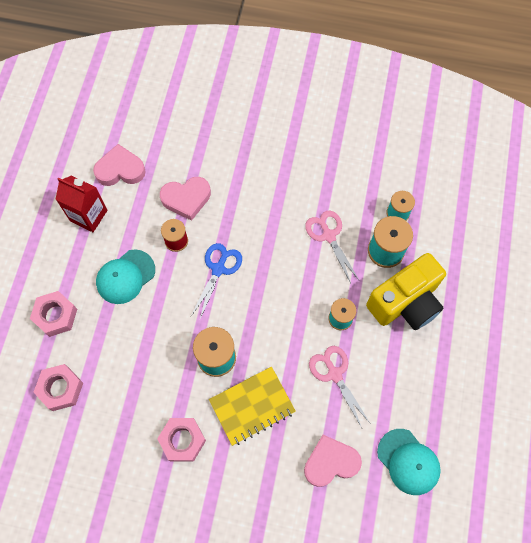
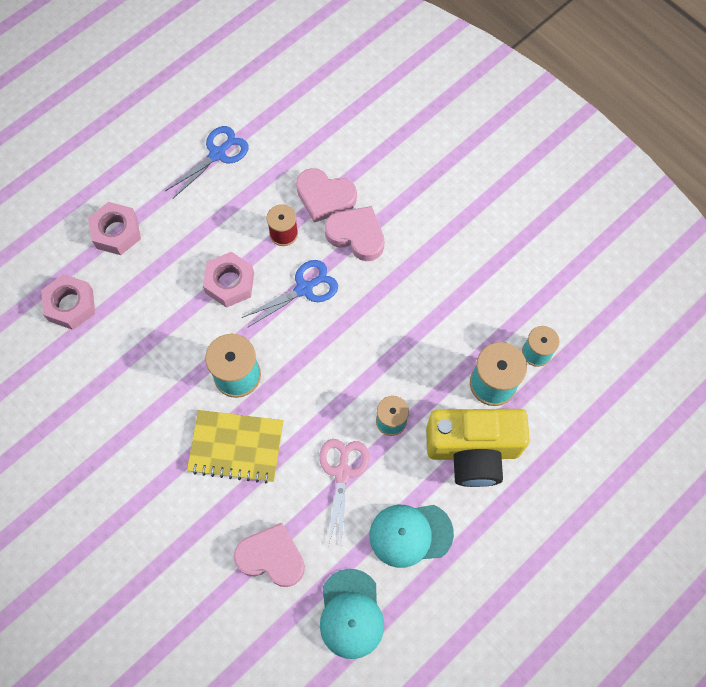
camera: 35 degrees right, 0 degrees up
(88, 215) = (217, 154): red carton -> blue scissors
(120, 170) = (281, 127): pink heart -> pink heart (356, 235)
(125, 277) = (208, 237): turquoise cap -> turquoise cap (410, 534)
(182, 440) = (145, 433): pink nut -> pink nut (230, 283)
(329, 236) = (443, 328): pink scissors -> none

